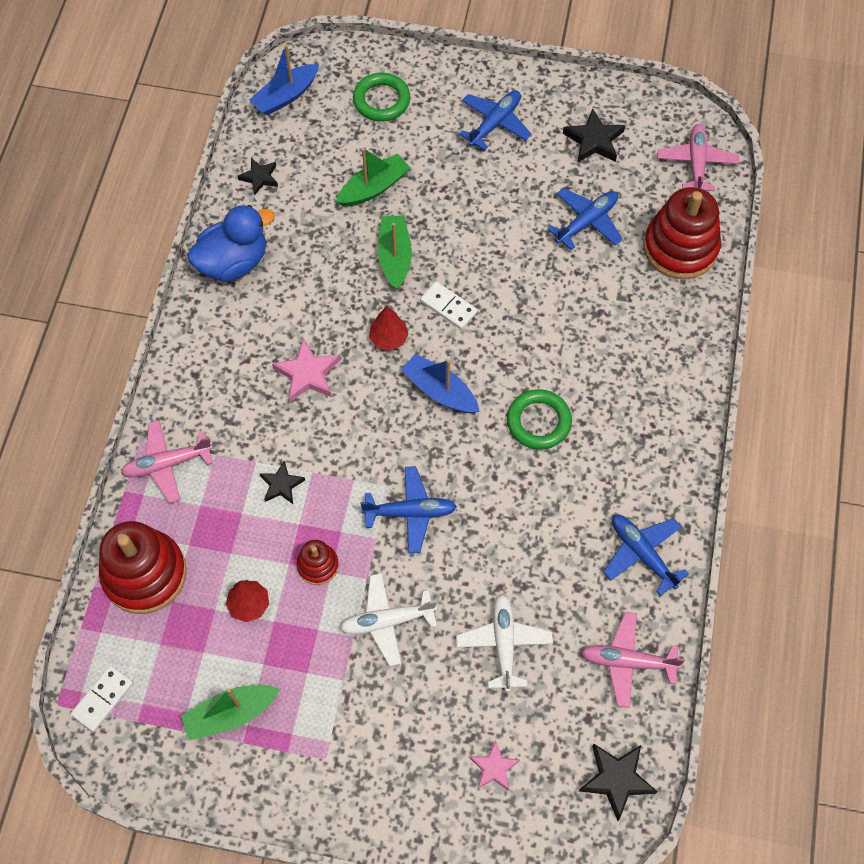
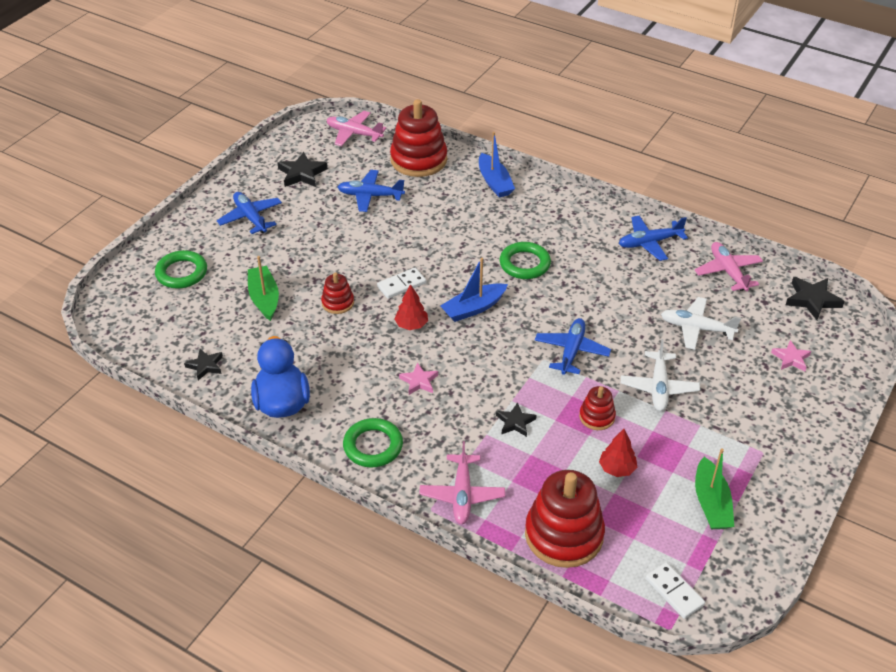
camera: 70 degrees left, 20 degrees down
(204, 362) = (373, 446): none -> green ring
(286, 96) = (132, 329): blue boat -> blue boat (494, 182)
(307, 374) = (419, 381): pink star -> pink star, size x0.65
(395, 256) = (338, 303): green boat -> red stacking toy
(587, 222) = (370, 196): blue plane -> blue plane turned 60 degrees counterclockwise
(627, 662) = (728, 271): pink plane -> pink plane turned 135 degrees clockwise

